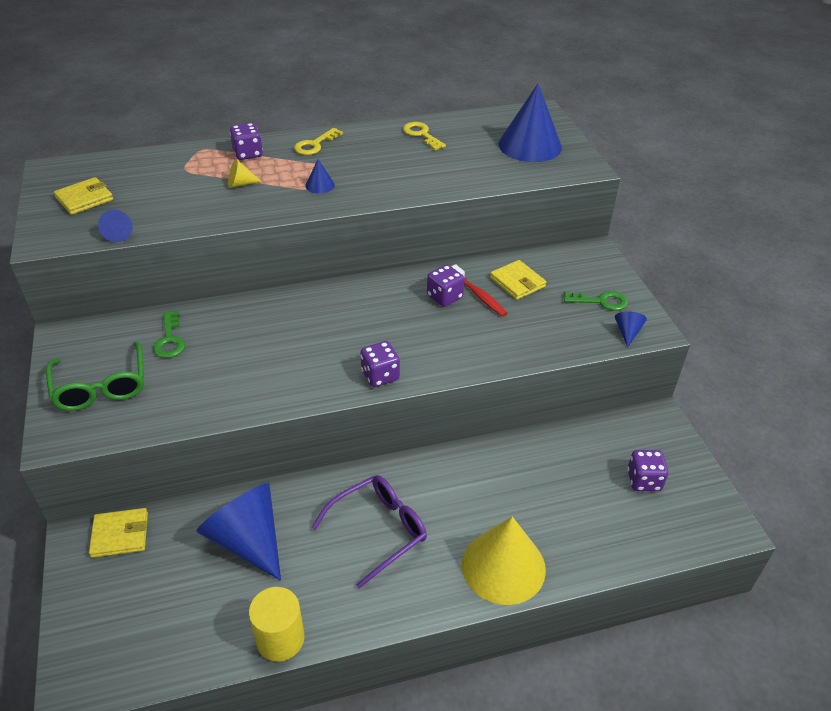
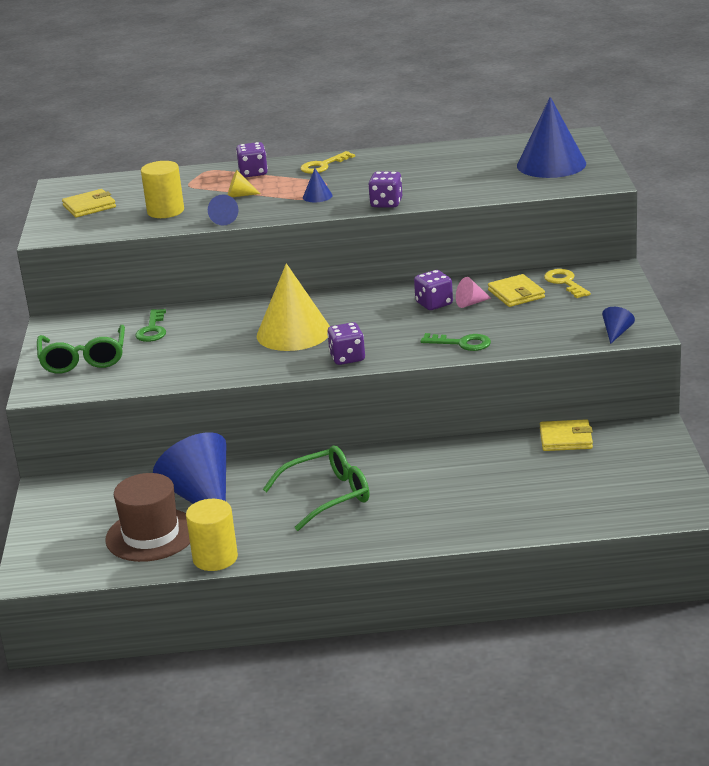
camera: 15 degrees right, 15 degrees down
(119, 234) = (116, 230): blue cone -> blue cone (224, 220)
(120, 534) = (84, 488): yellow wallet -> yellow wallet (566, 439)
(167, 205) = (165, 211): none -> yellow cylinder
(203, 606) = (151, 535): none -> brown hat
(379, 530) = (328, 495): purple glasses -> green glasses
(421, 135) = (438, 157): yellow key -> yellow key (565, 282)
(479, 295) = (470, 303): red toothbrush -> pink cone
(503, 566) = (442, 524): yellow cone -> yellow cone (293, 333)
(600, 301) = (600, 309): green key -> green key (462, 343)
(644, 480) = (614, 473): purple dice -> purple dice (386, 203)

